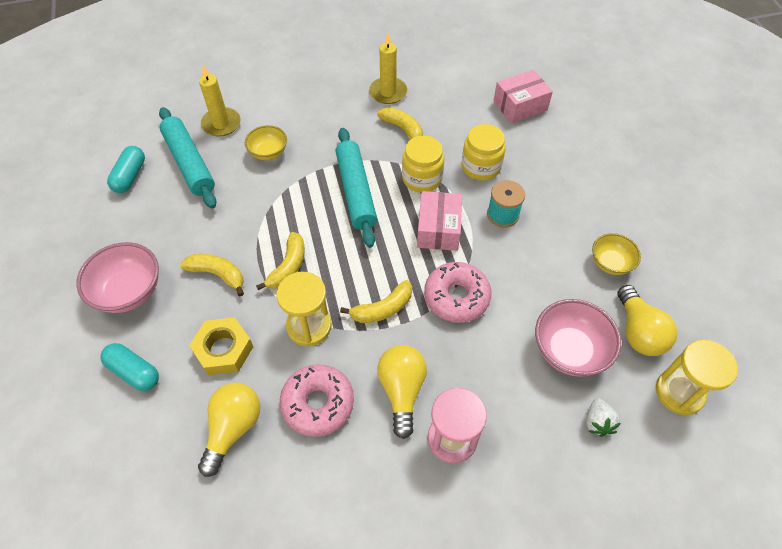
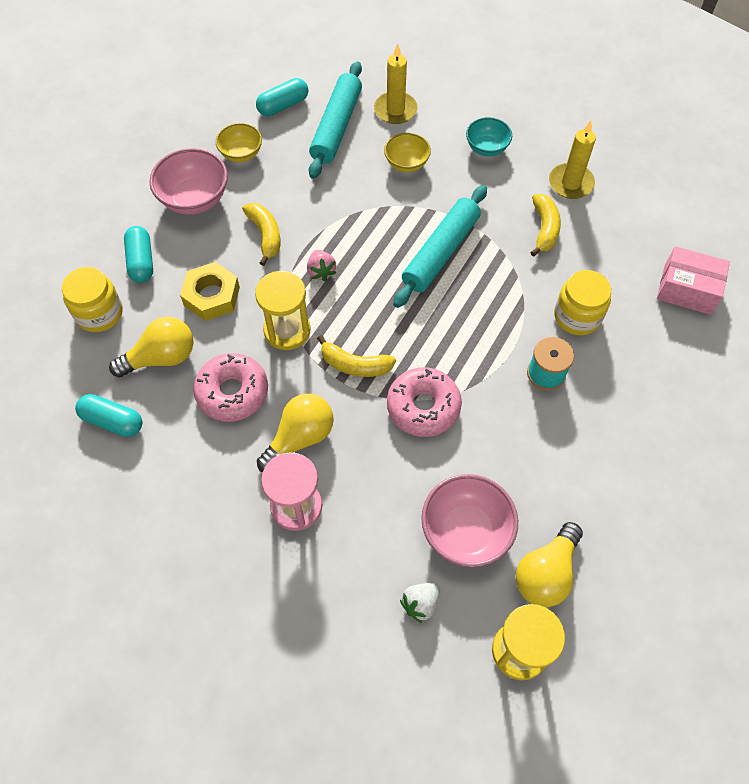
camera: 45 degrees right, 5 degrees up
(246, 512) = (112, 421): none -> turquoise capsule
(288, 267) = (321, 271): yellow banana -> pink strawberry
(311, 106) = (486, 148): none -> turquoise bowl
(422, 178) = (510, 285): yellow jar -> yellow jar (99, 313)
(438, 229) = (473, 340): pink box -> none
(610, 263) = (594, 498): yellow bowl -> yellow bowl (241, 154)

